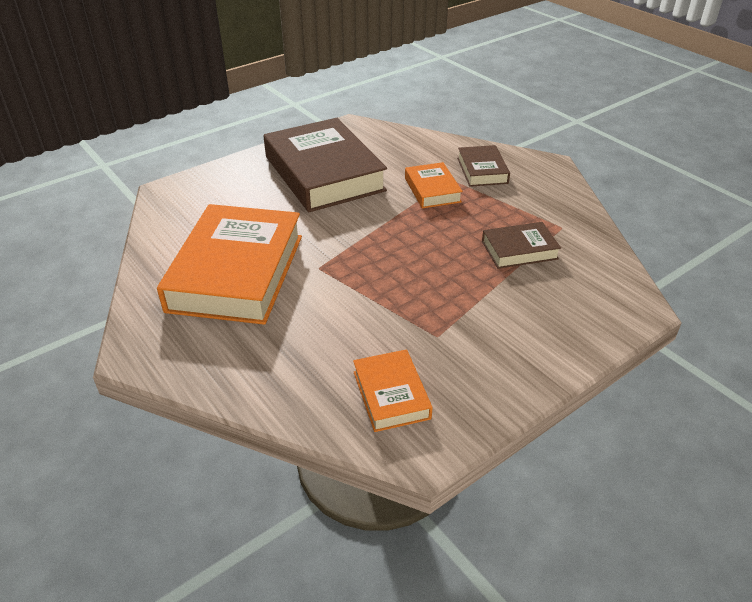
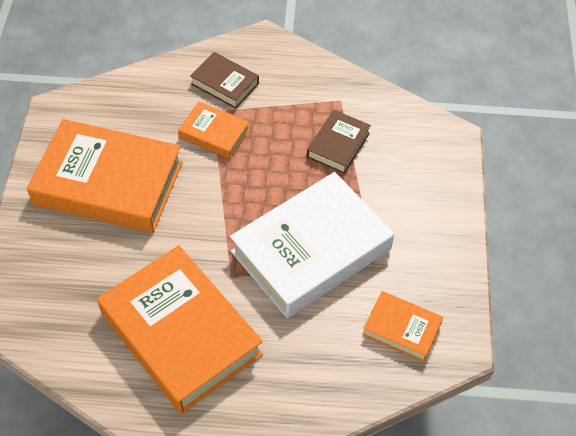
camera: 50 degrees left, 15 degrees up
(323, 173) = (108, 183): brown book -> orange book
(398, 294) = (311, 251): none -> white book

